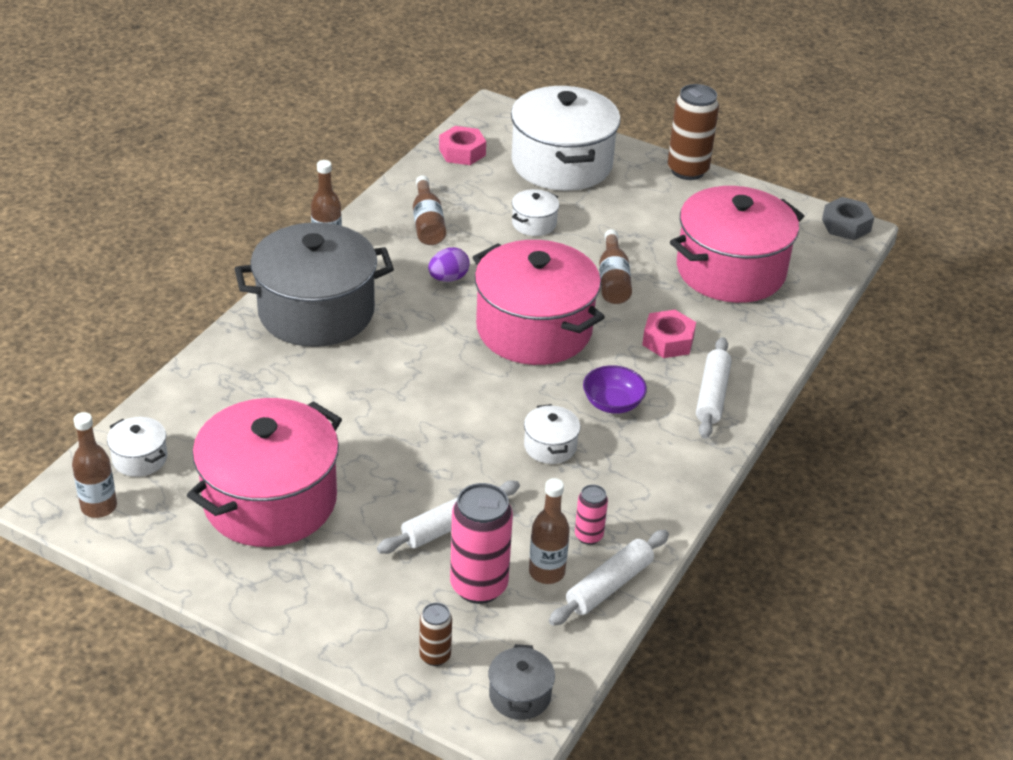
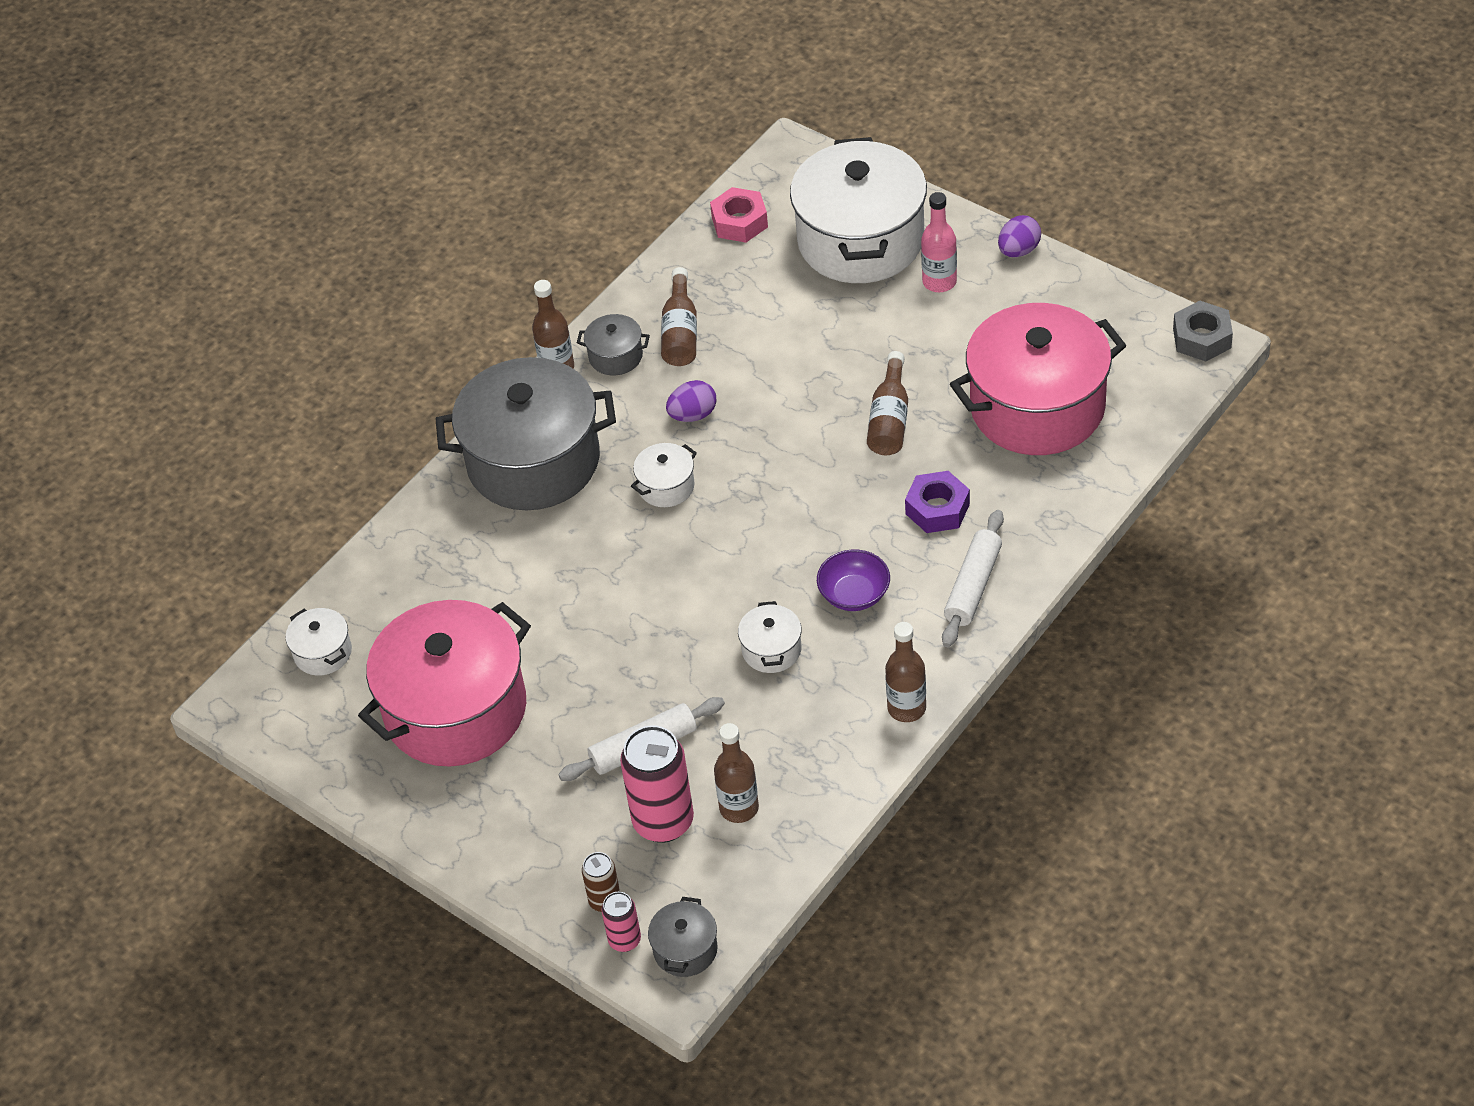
camera: 15 degrees right, 10 degrees up
(99, 507) = (276, 711): brown bottle -> brown bottle (906, 708)
(376, 239) = (615, 356): none -> grey pot
(534, 223) = (809, 334): white pot -> white pot (666, 486)
(534, 329) = (781, 490): pink pot -> none
(588, 536) = (793, 765): pink can -> pink can (624, 940)
(609, 585) = (803, 827): white rolling pin -> none
(630, 190) = (939, 282): none -> pink bottle
(668, 341) = (937, 509): pink nut -> purple nut
(687, 170) = (1018, 250): brown can -> purple egg

